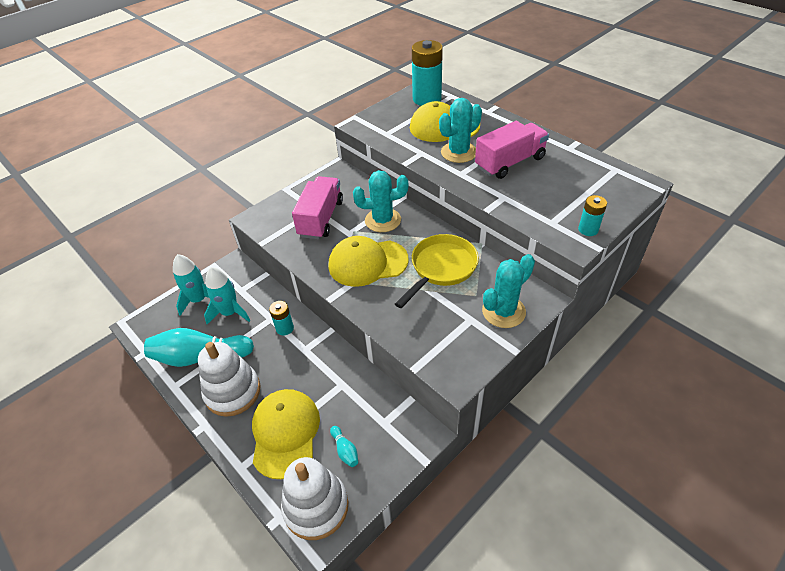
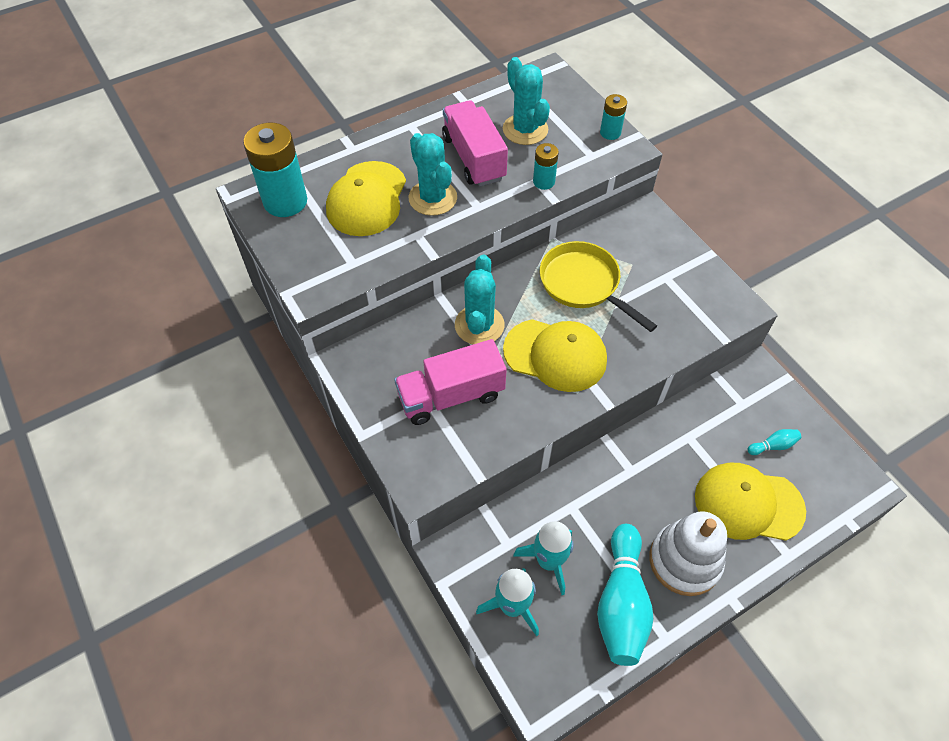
camera: 80 degrees left, 10 degrees up
(285, 328) = (592, 491): turquoise battery -> turquoise battery (544, 182)
(316, 506) = (835, 481): white stacking toy -> none
(321, 218) = (451, 396): pink truck -> pink truck turned 45 degrees counterclockwise
(367, 263) = (555, 355): yellow cap -> yellow cap turned 75 degrees counterclockwise
(503, 311) = (660, 247): turquoise cactus -> turquoise cactus (525, 130)

